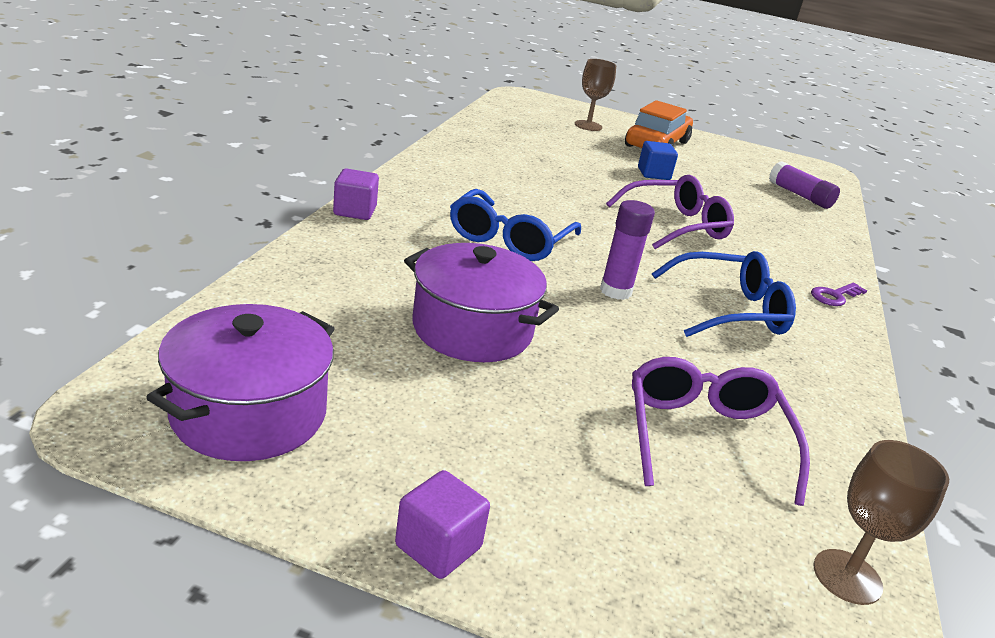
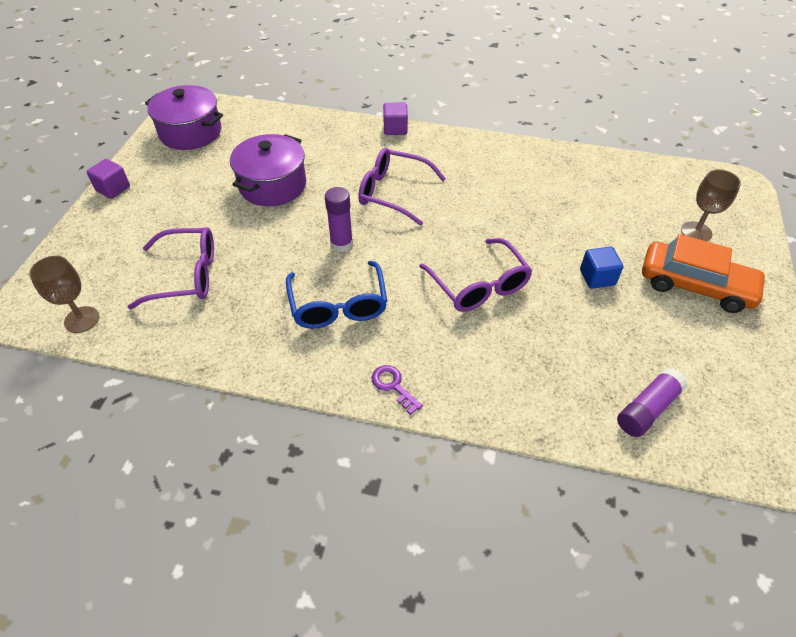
camera: 90 degrees right, 20 degrees up
(509, 239) = (393, 193): blue glasses -> purple glasses

